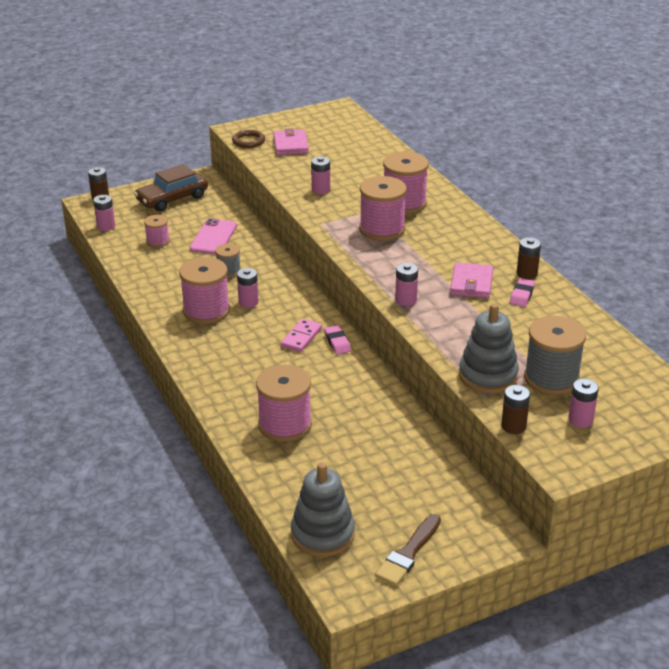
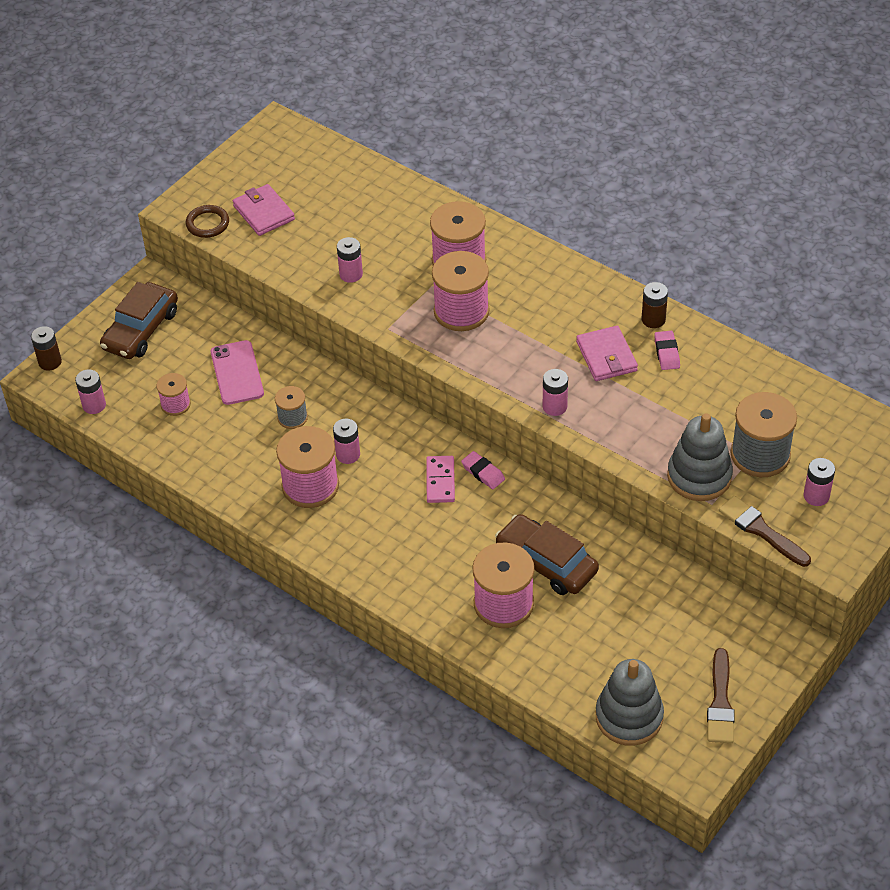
camera: 25 degrees left, 15 degrees up
(339, 411) = (546, 563): none -> brown car
(513, 426) = (761, 530): brown battery -> brown brush

